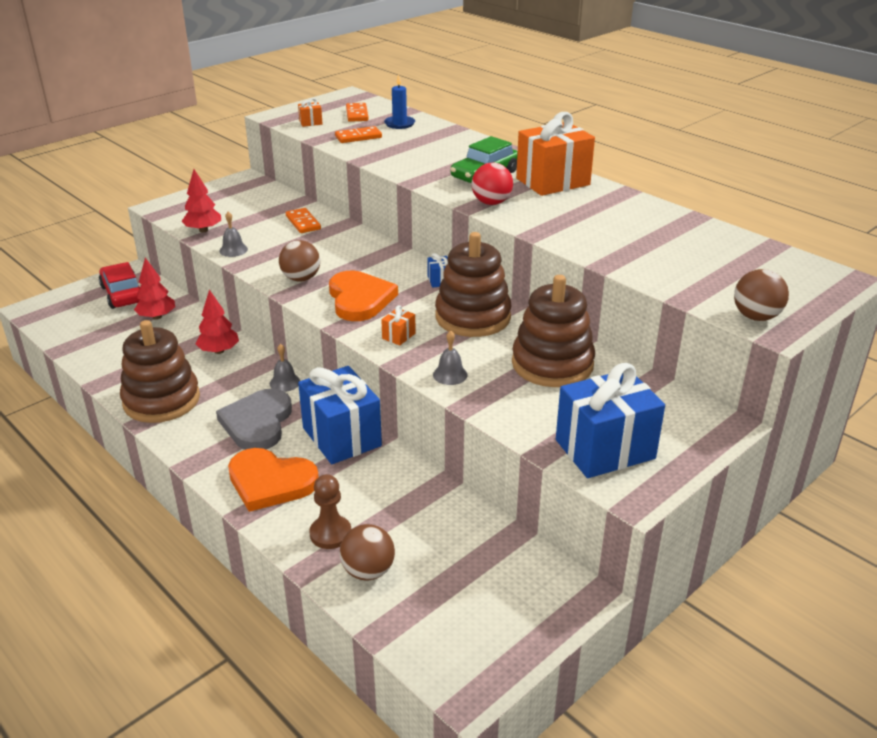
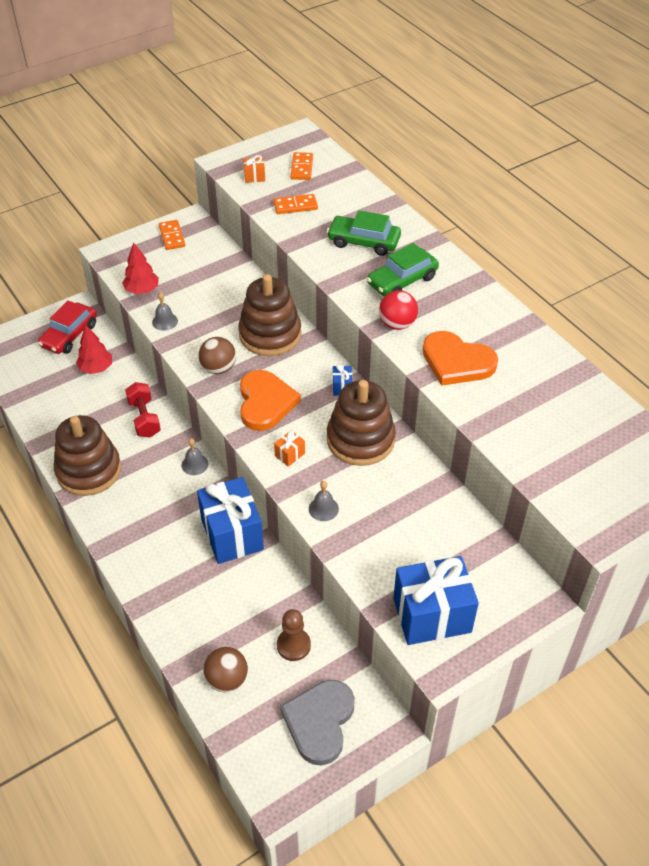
camera: 10 degrees right, 15 degrees up
(123, 294) = (69, 335): red car -> red car turned 135 degrees counterclockwise
(219, 351) = (144, 418): red tree -> red dumbbell
(257, 423) = (164, 508): grey heart -> grey heart (319, 722)
(270, 482) = (165, 575): orange heart -> orange heart (457, 362)
(303, 223) = (234, 290): orange domino -> orange domino (172, 236)
(330, 533) = (204, 637): brown pawn -> brown pawn (293, 645)
(399, 124) = (339, 188): blue candle -> none
(436, 154) = (363, 242): none -> green car
(552, 182) = (464, 299): orange gift -> none
(552, 364) = (415, 509): brown stacking toy -> brown stacking toy (270, 334)
(756, 317) = (589, 517): brown ball -> none

